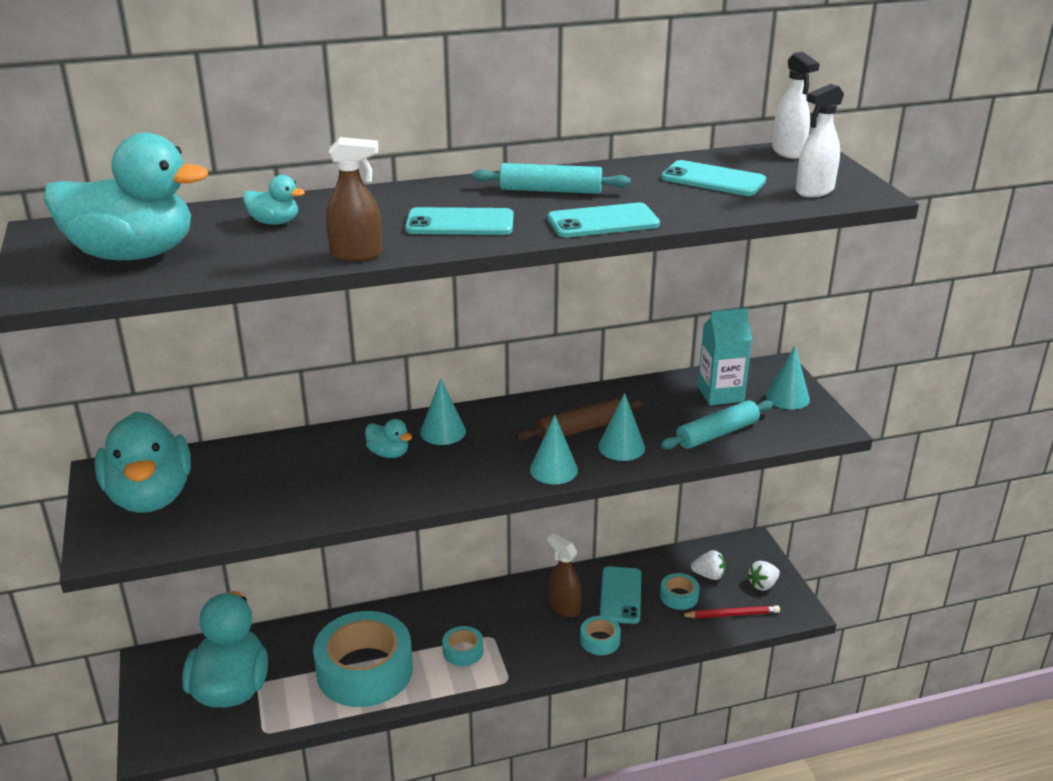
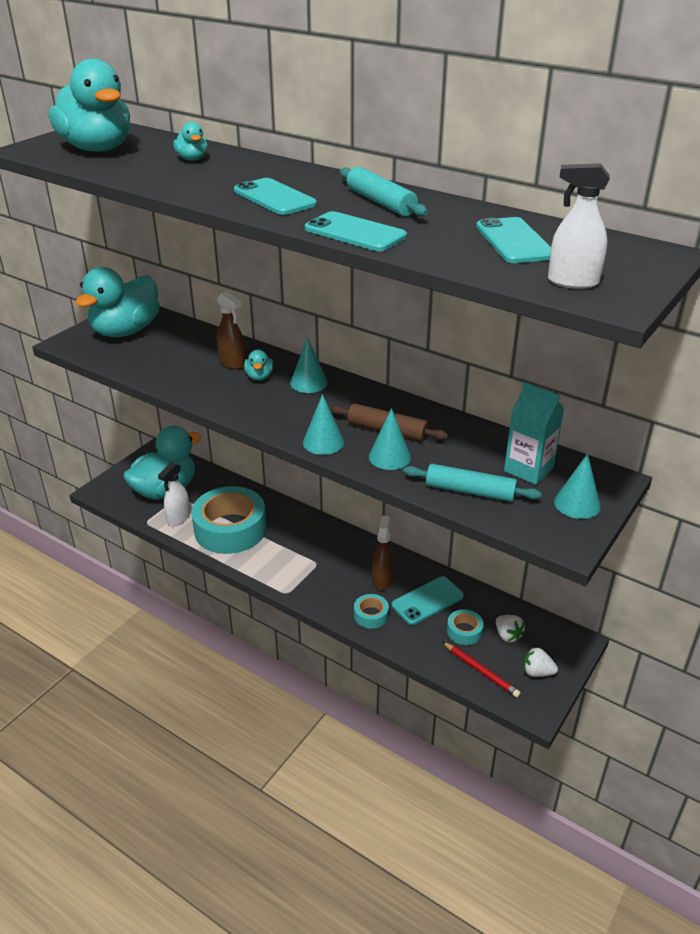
camera: 50 degrees right, 5 degrees up
(357, 255) = (179, 190): brown spray bottle -> brown spray bottle (232, 363)
(463, 651) = (290, 558): turquoise tape -> none
(788, 152) = (640, 249): white spray bottle -> white spray bottle (178, 518)

